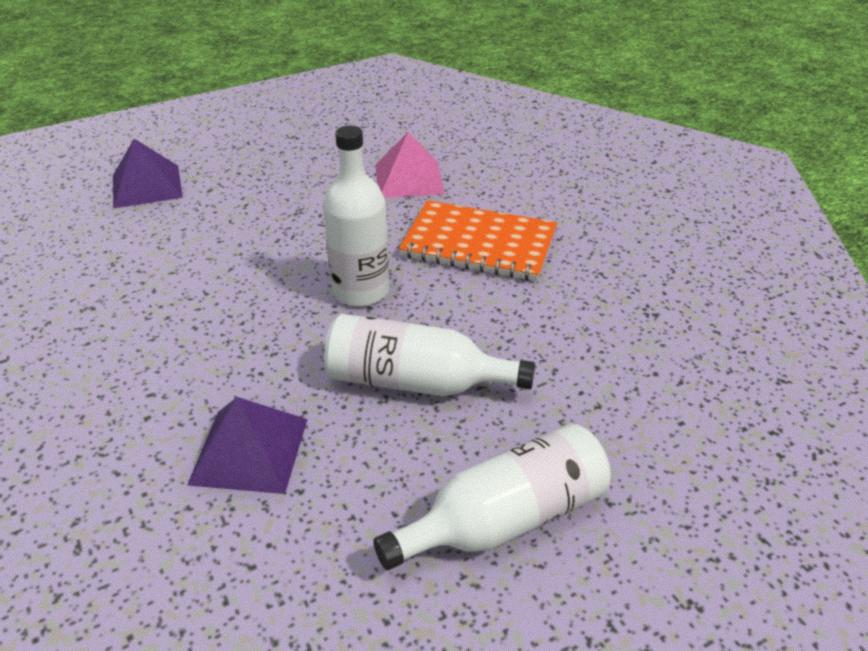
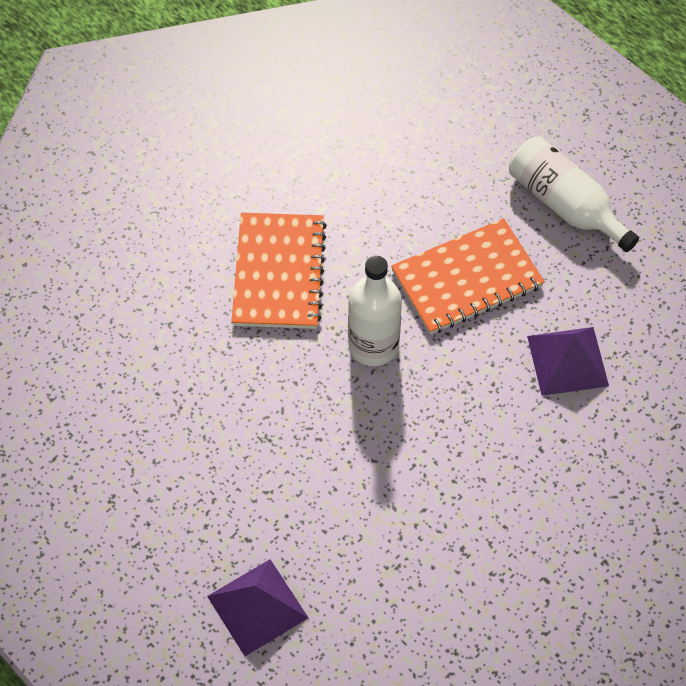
camera: 105 degrees left, 20 degrees up
(409, 179) = (179, 356): pink pyramid -> none
(416, 382) = (467, 279): white bottle -> orange notebook

